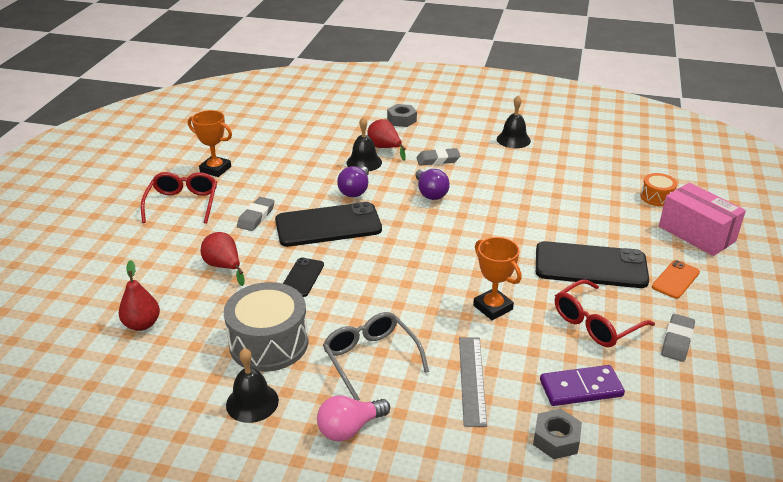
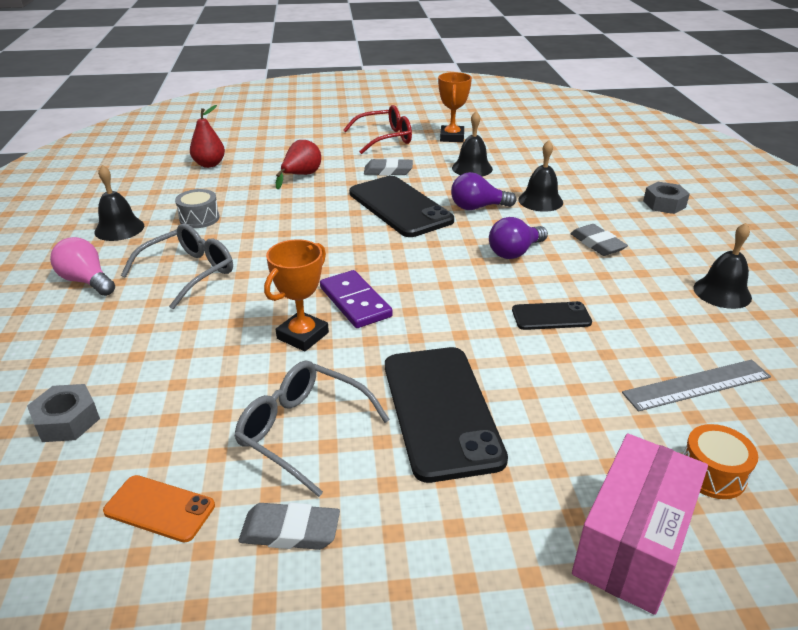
camera: 70 degrees right, 0 degrees up
(269, 343) = (199, 218): grey drum -> grey drum, size x0.51
(286, 175) = (472, 168): none -> black bell
(302, 277) = (303, 212): black phone -> black phone (551, 316)
(385, 148) = (584, 206): red pear -> none
(472, 380) = (165, 341): grey ruler -> grey ruler (696, 385)
(581, 388) = (162, 431): purple domino -> purple domino (355, 302)
(596, 323) = (303, 431): red glasses -> grey glasses
(675, 280) = (460, 519): orange phone -> orange phone (159, 508)

